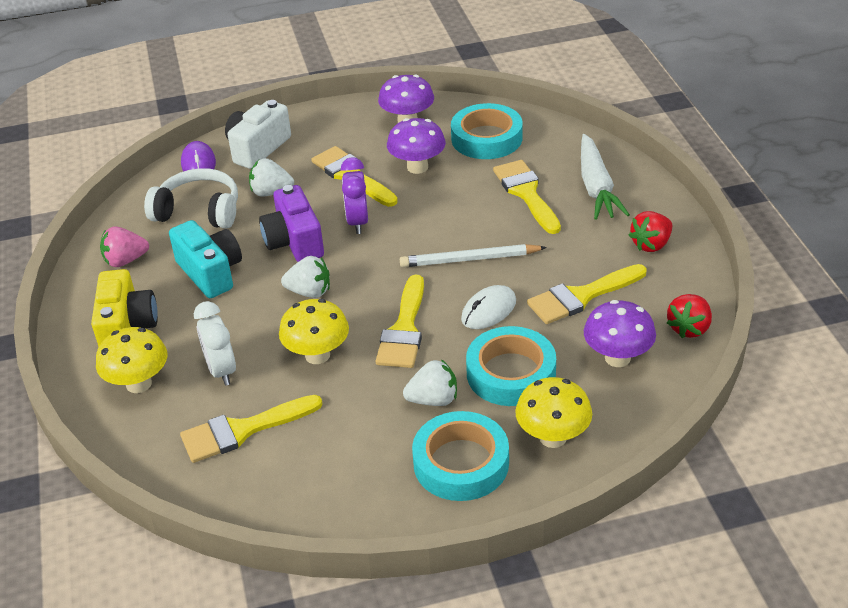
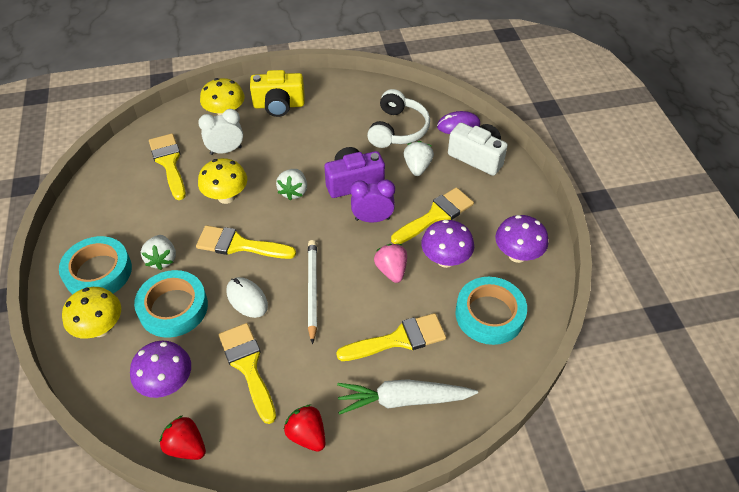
camera: 90 degrees right, 10 degrees up
(125, 260) = (347, 98): pink strawberry -> pink strawberry (391, 270)
(210, 272) = (326, 140): turquoise camera -> none

